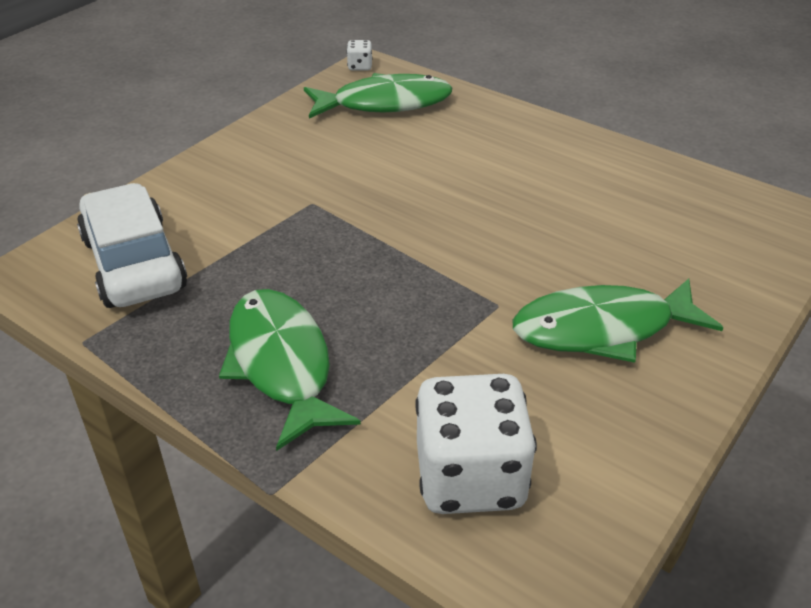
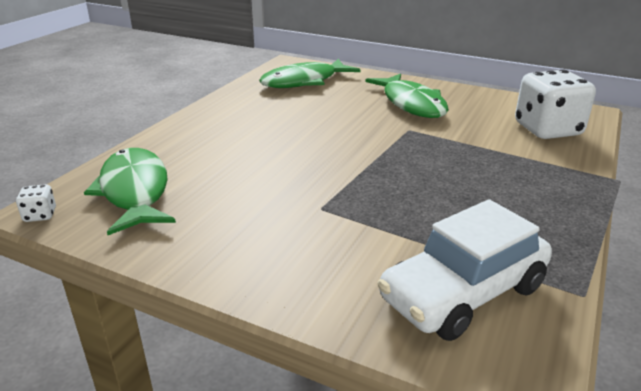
camera: 100 degrees left, 10 degrees down
(281, 364) = (520, 192): green fish -> green fish (304, 82)

